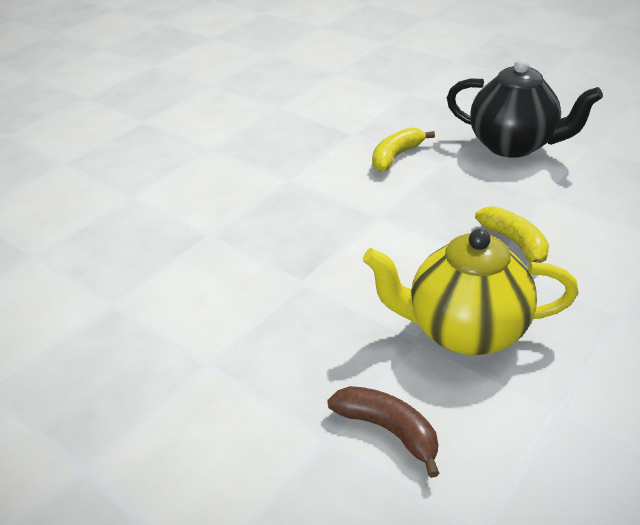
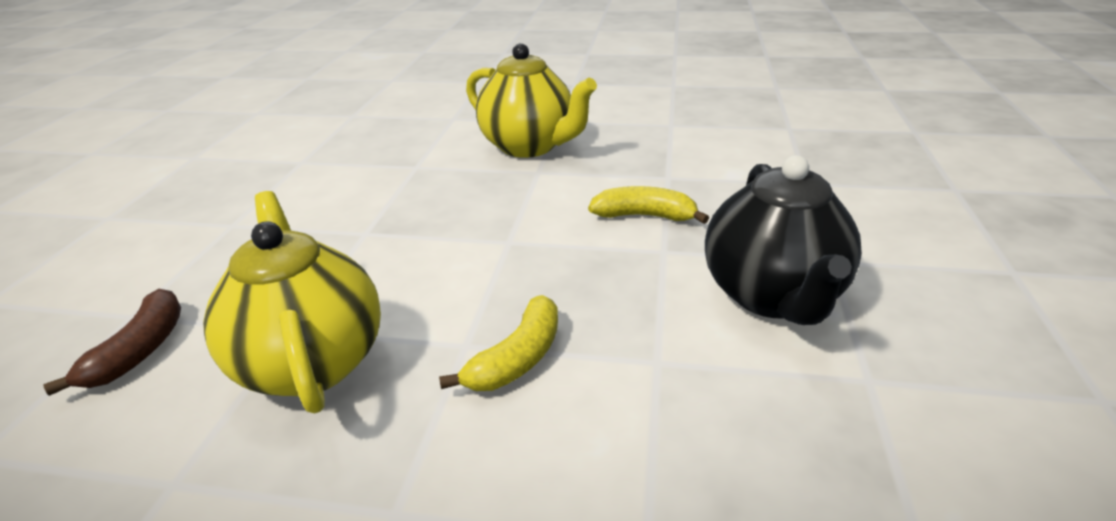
camera: 60 degrees right, 5 degrees down
(240, 172) = (530, 146): none -> yellow teapot

